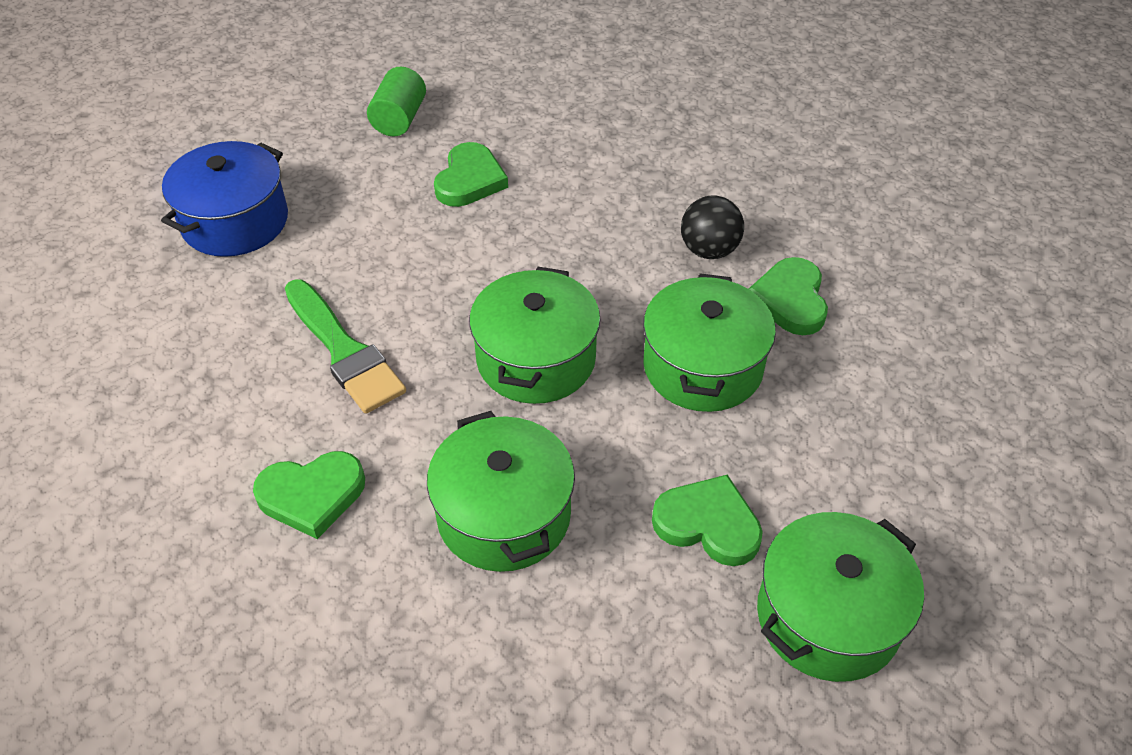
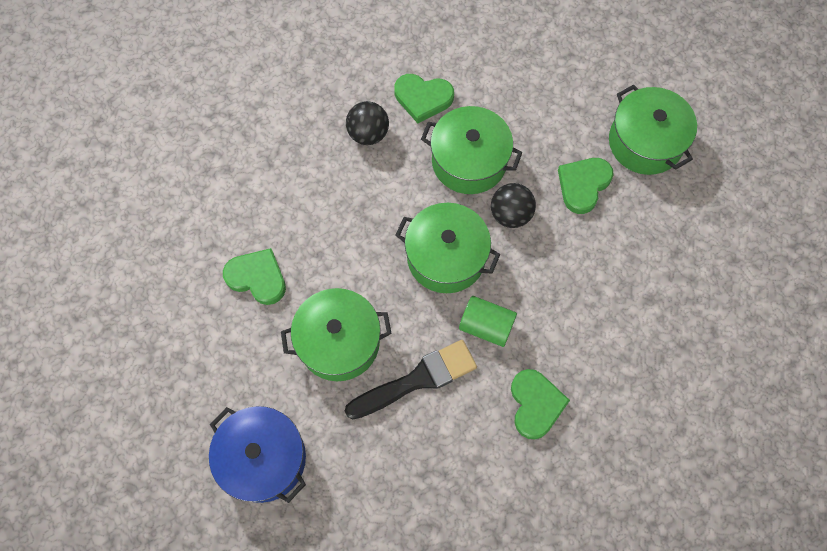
camera: 80 degrees left, 20 degrees up
(344, 351) = (417, 380): green brush -> black brush
(399, 119) = (167, 324): green cylinder -> green cylinder (486, 326)
(504, 515) = (564, 292): green pot -> green pot (339, 342)
(626, 428) = (510, 214): none -> black ball

